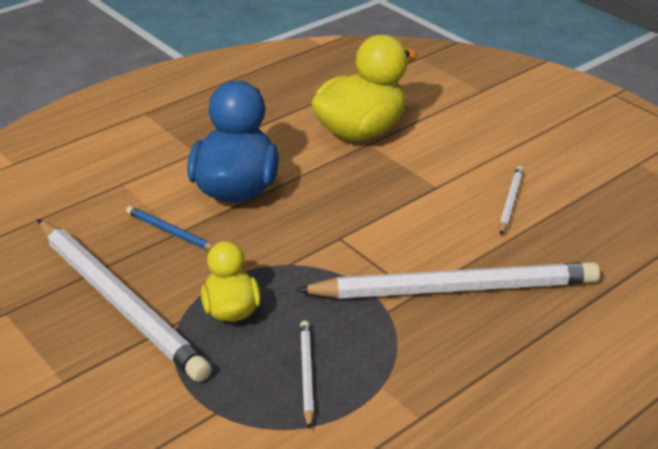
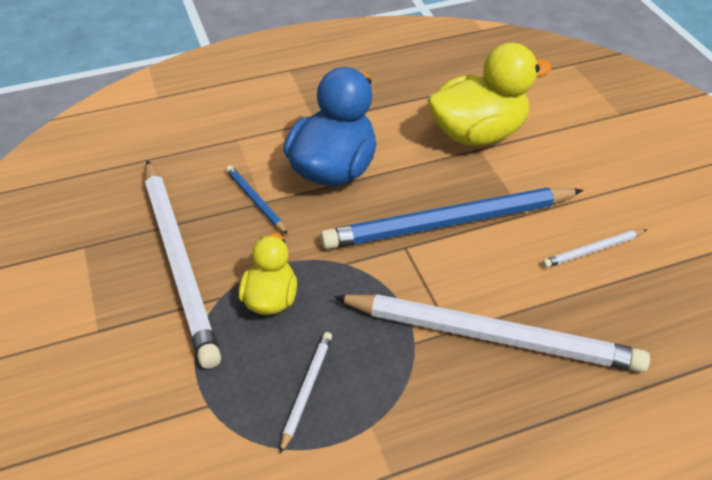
camera: 20 degrees right, 10 degrees up
(371, 209) = (449, 223): none -> blue pencil
(510, 202) = (593, 250): white pencil -> white pencil turned 150 degrees counterclockwise

